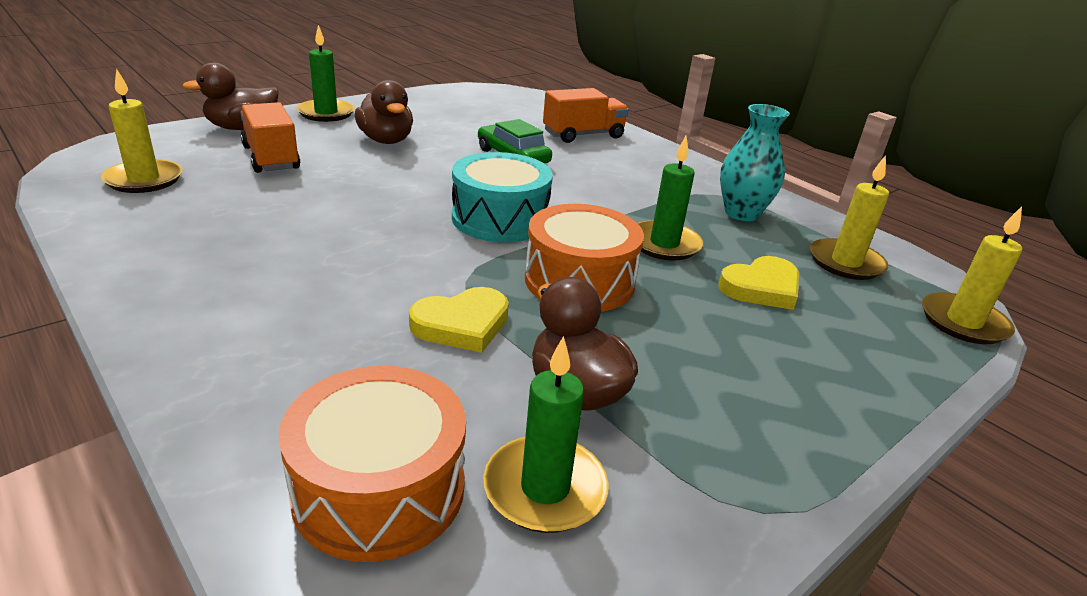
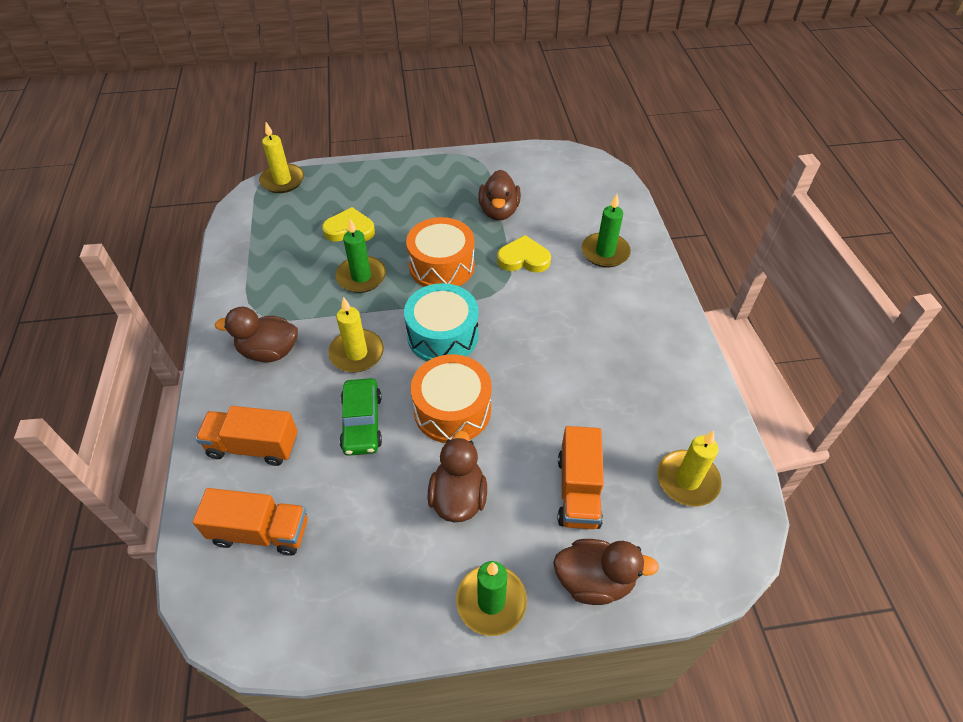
camera: 145 degrees left, 20 degrees up
(379, 489) = (592, 203): orange drum -> orange drum (452, 410)
(522, 112) = (260, 532): none -> orange truck
(545, 488) = (538, 186): green candle -> green candle (605, 252)
(658, 175) = (269, 351): none -> brown duck
(741, 213) = (271, 287): turquoise vase -> none
(846, 263) = (275, 228): yellow candle -> yellow candle (356, 353)

